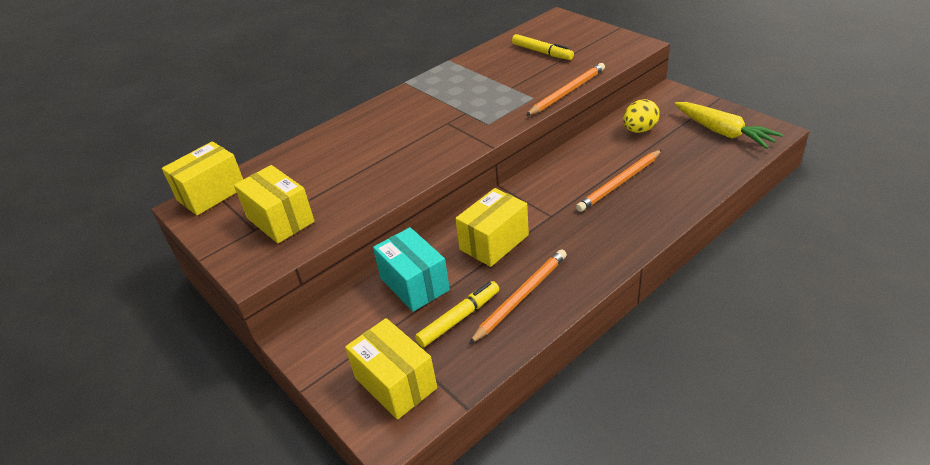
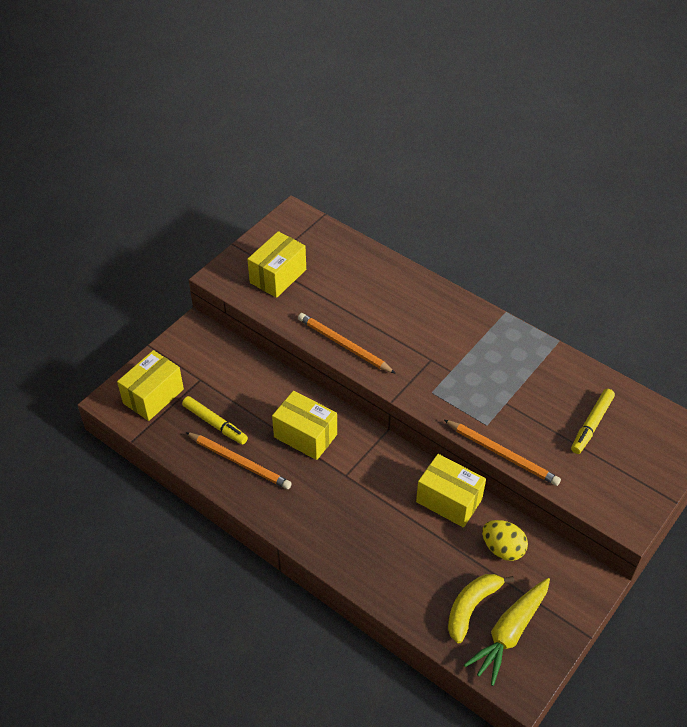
camera: 75 degrees right, 10 degrees up
(211, 193) = (309, 224): yellow box -> yellow box (449, 500)
(414, 284) = (251, 388): turquoise box -> none
(619, 183) = (401, 530): orange pencil -> orange pencil (344, 345)
(700, 149) = (472, 607): none -> yellow banana

